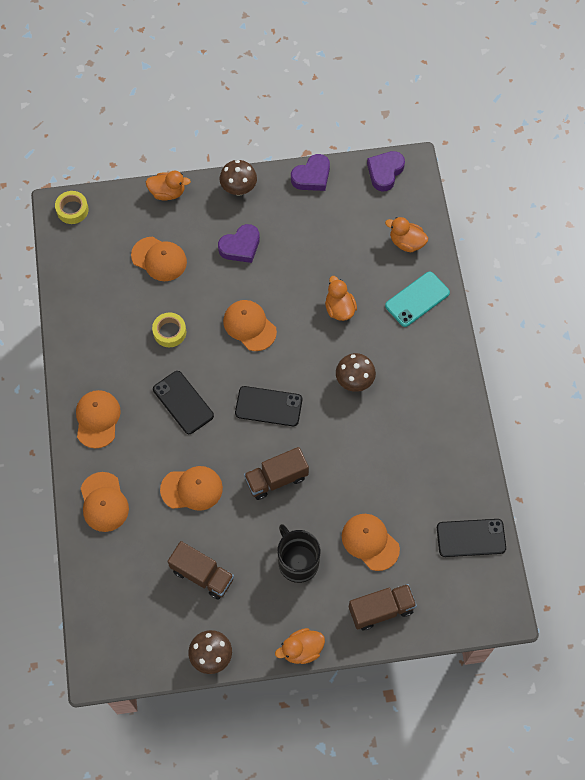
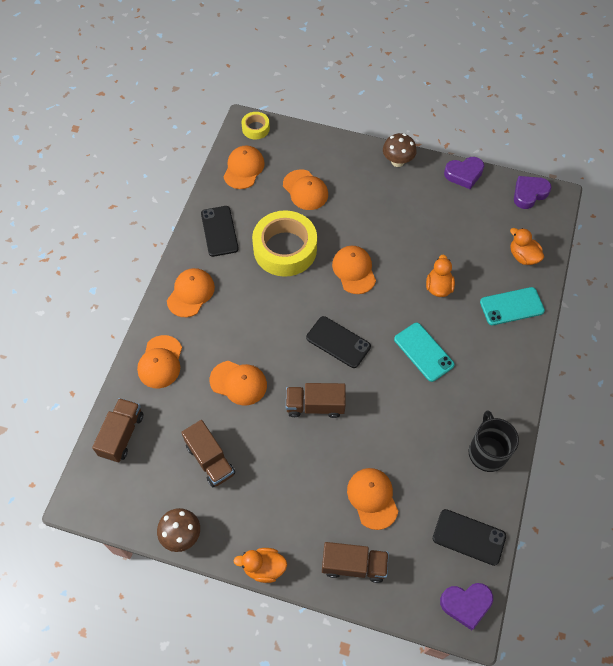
camera: 25 degrees right, 5 degrees down
(83, 261) = (244, 168): none -> orange cap
(104, 590) = (122, 435): none -> brown truck
(168, 192) = (338, 143): orange duck -> none
(169, 332) = (285, 249): yellow tape -> yellow tape, size x2.11
(183, 402) = (267, 309): black phone -> black phone (219, 231)
(240, 246) = (377, 206): purple heart -> purple heart (466, 604)
(297, 561) = (299, 486): black mug -> black mug (487, 452)
(354, 381) = (423, 352): brown mushroom -> turquoise phone

